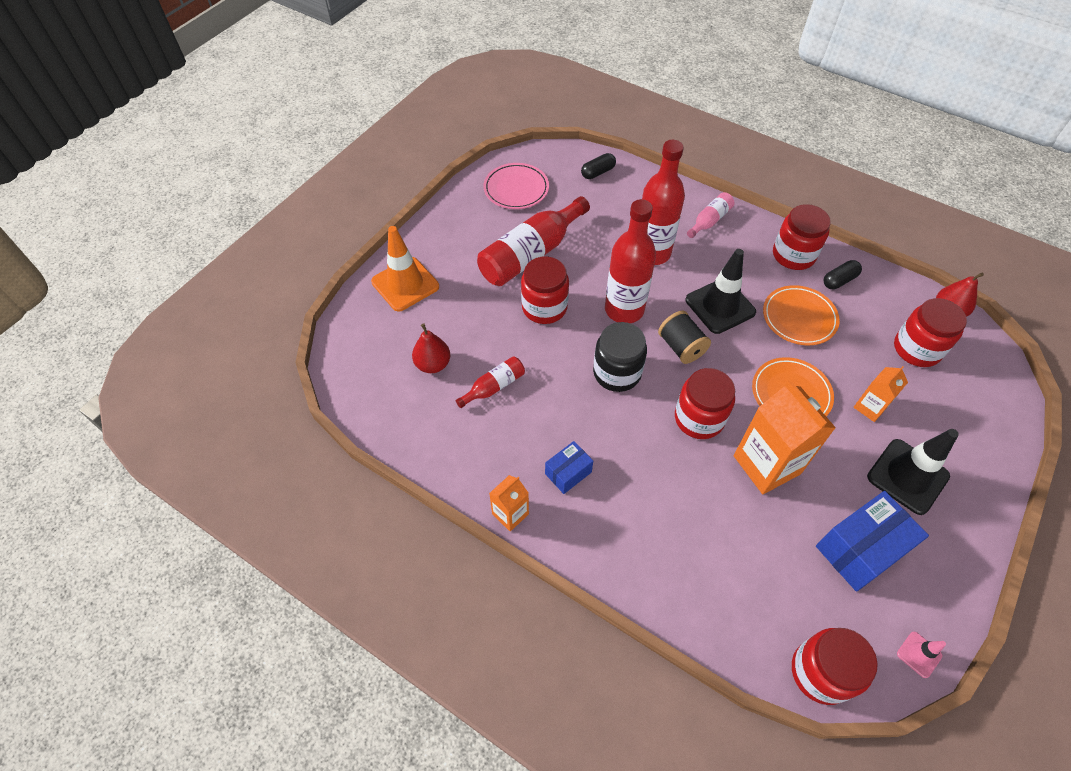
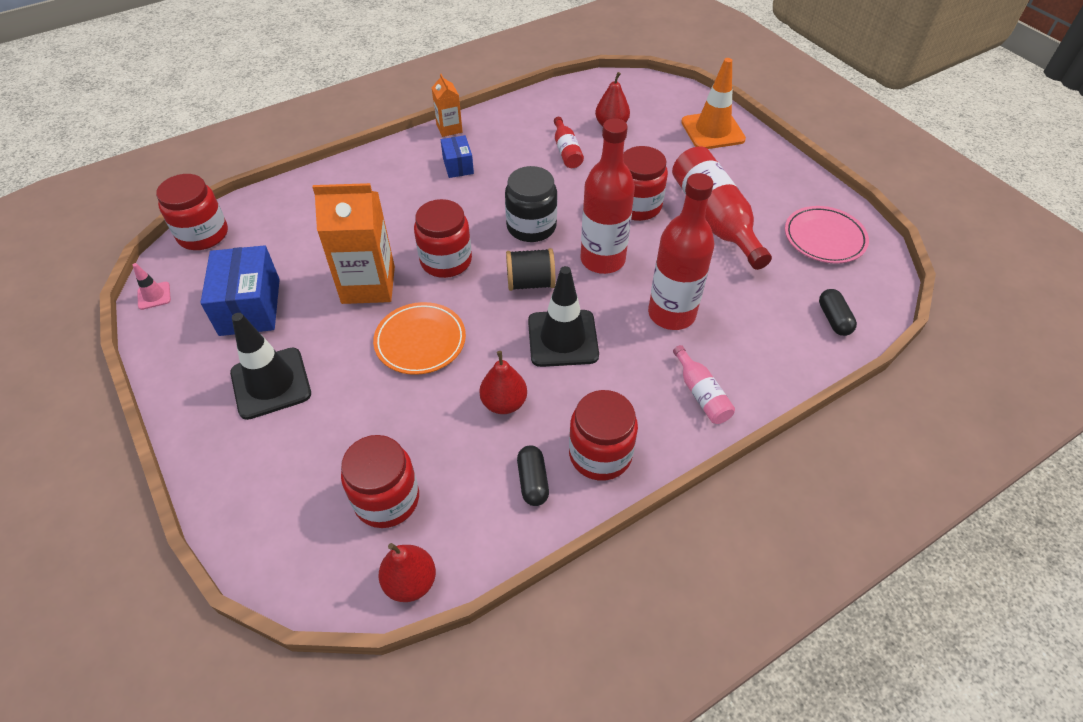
camera: 115 degrees right, 5 degrees down
(799, 318) = (504, 403): orange plate -> red pear
(870, 407) = (357, 400): orange carton -> none

